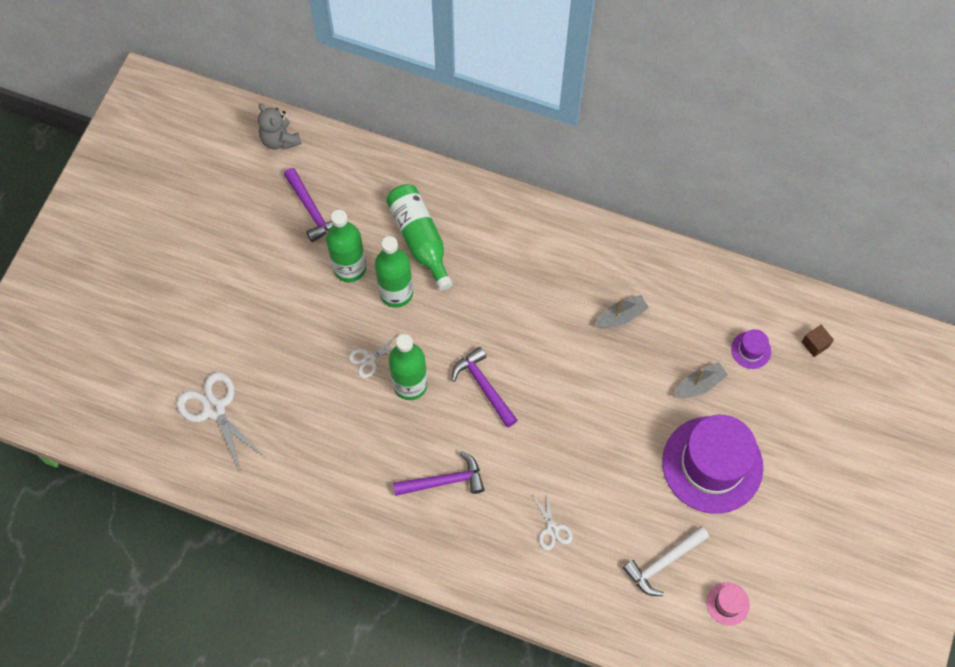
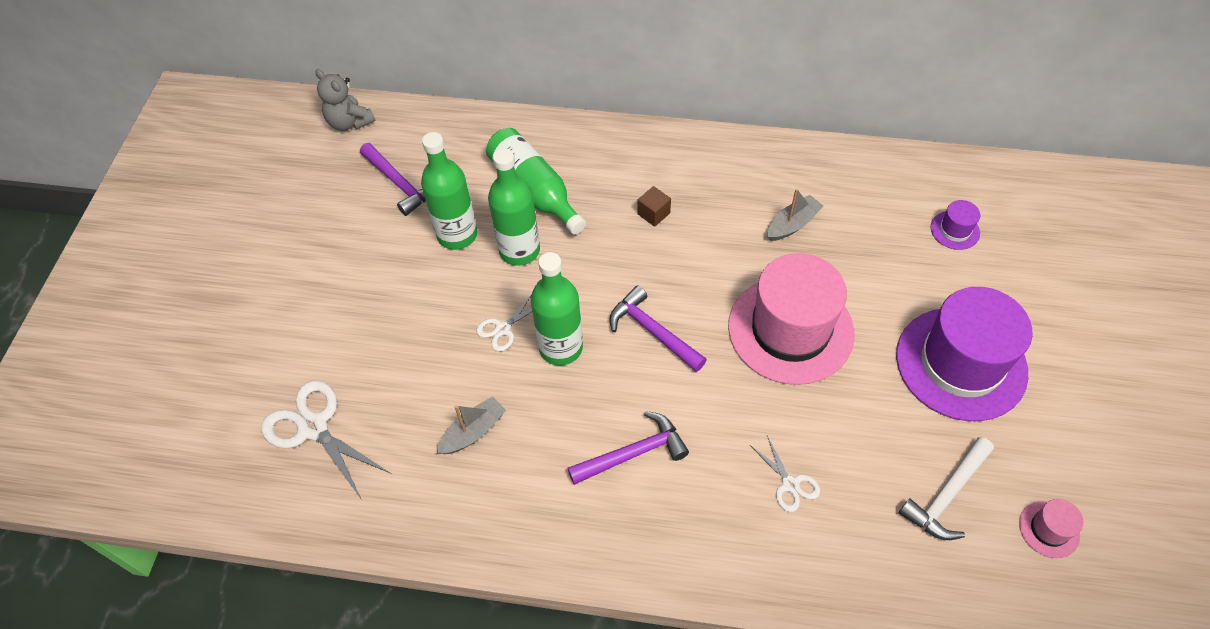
camera: 10 degrees left, 10 degrees down
(590, 408) = (790, 329): none -> pink hat
(699, 385) = (910, 278): grey boat -> grey boat (473, 432)
(815, 344) = (1024, 210): brown cube -> brown cube (653, 213)

